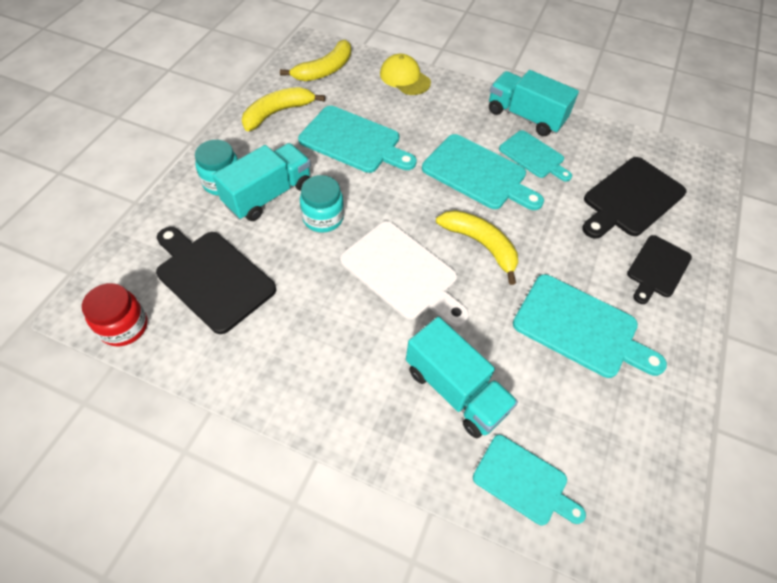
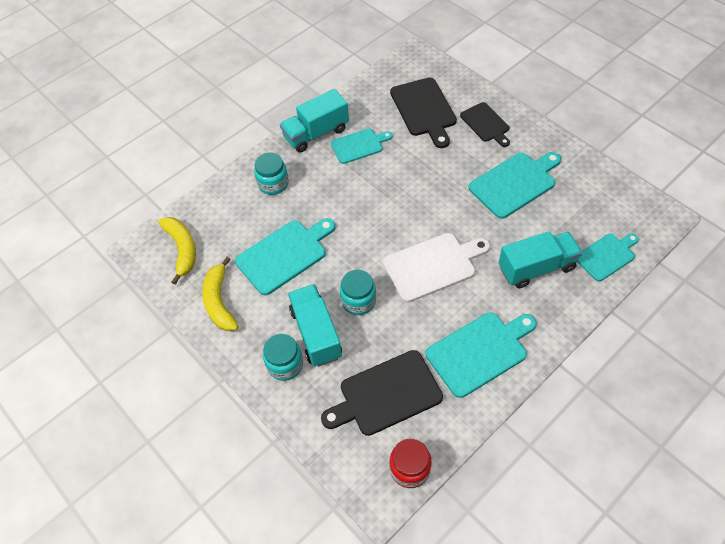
camera: 60 degrees left, 0 degrees up
(405, 78) = (227, 194): yellow cap -> none
(437, 105) = (273, 184): none -> turquoise jar
(478, 174) = (360, 186): turquoise cutting board -> turquoise cutting board (480, 351)
(480, 245) = (427, 210): yellow banana -> none

